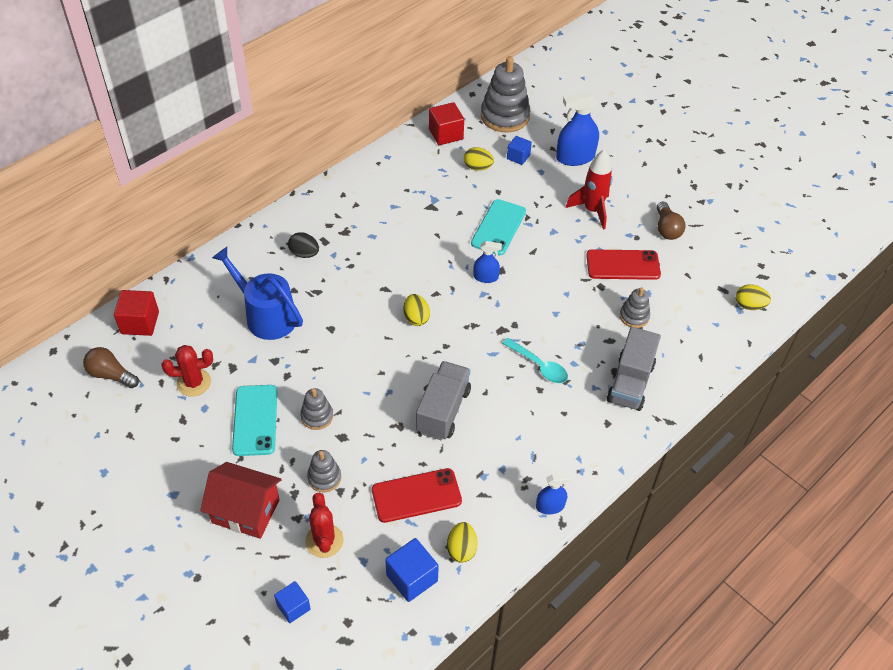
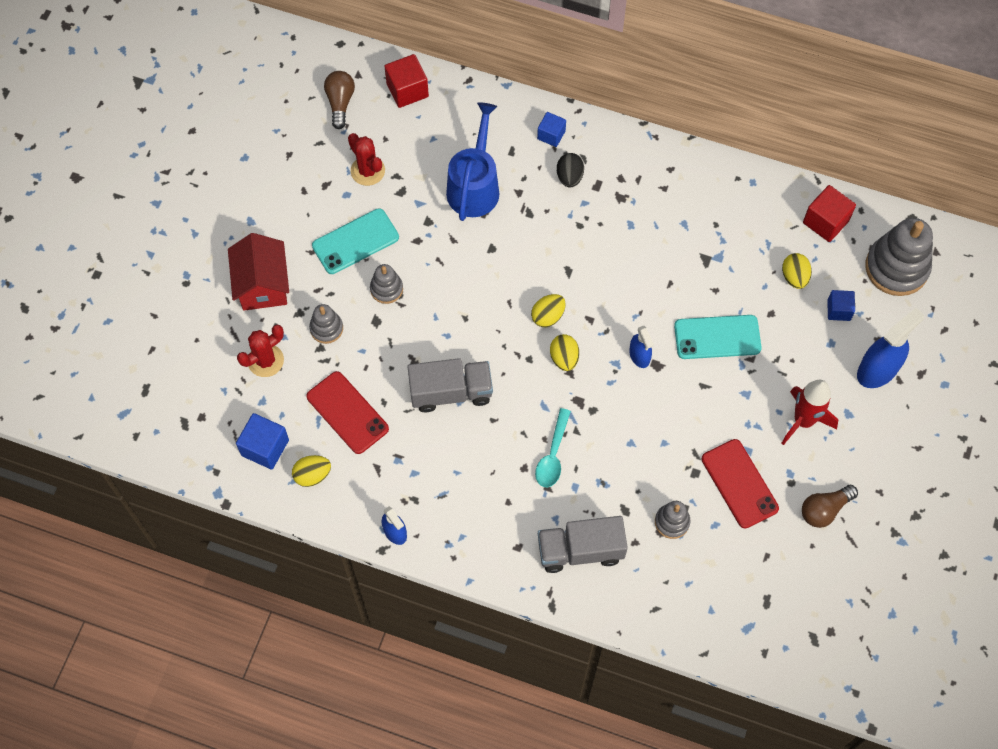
camera: 65 degrees right, 15 degrees up
(293, 607) = (194, 369): blue cube -> blue cube (551, 135)
(575, 157) = (878, 369): blue spray bottle -> blue spray bottle turned 90 degrees clockwise
(749, 305) = (759, 637): yellow egg -> yellow egg (564, 358)

